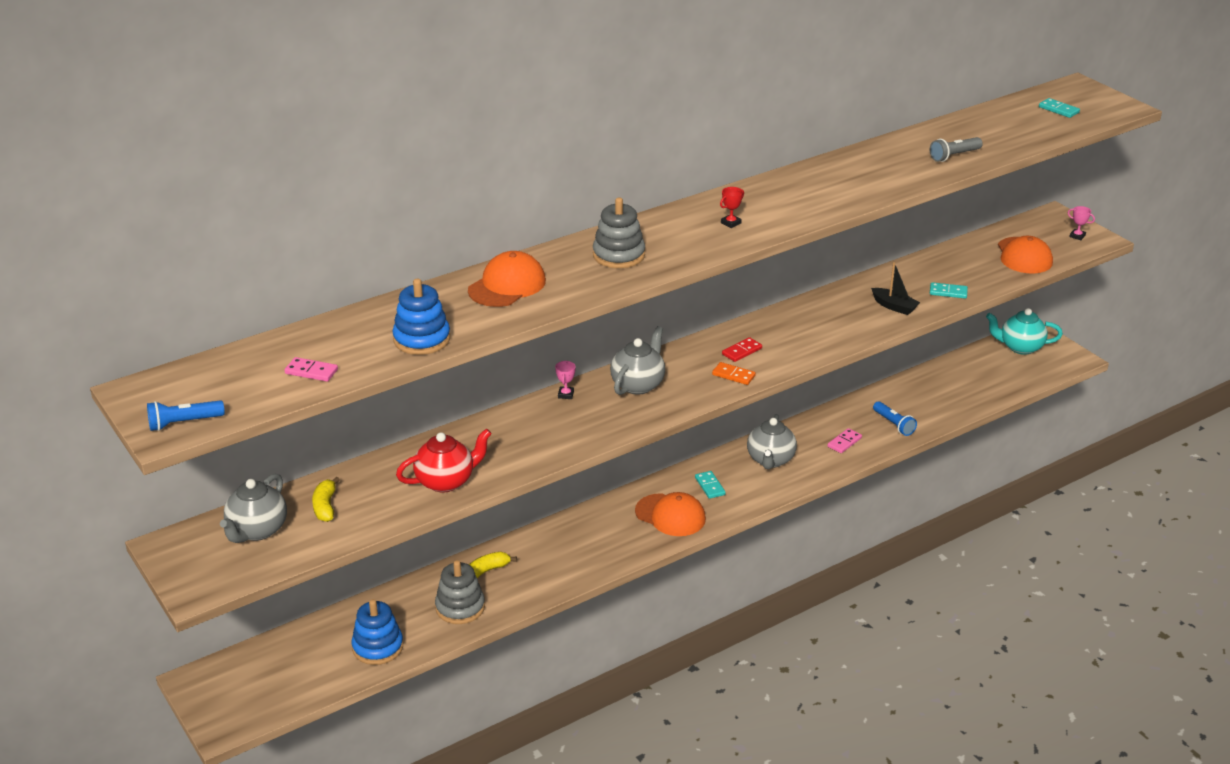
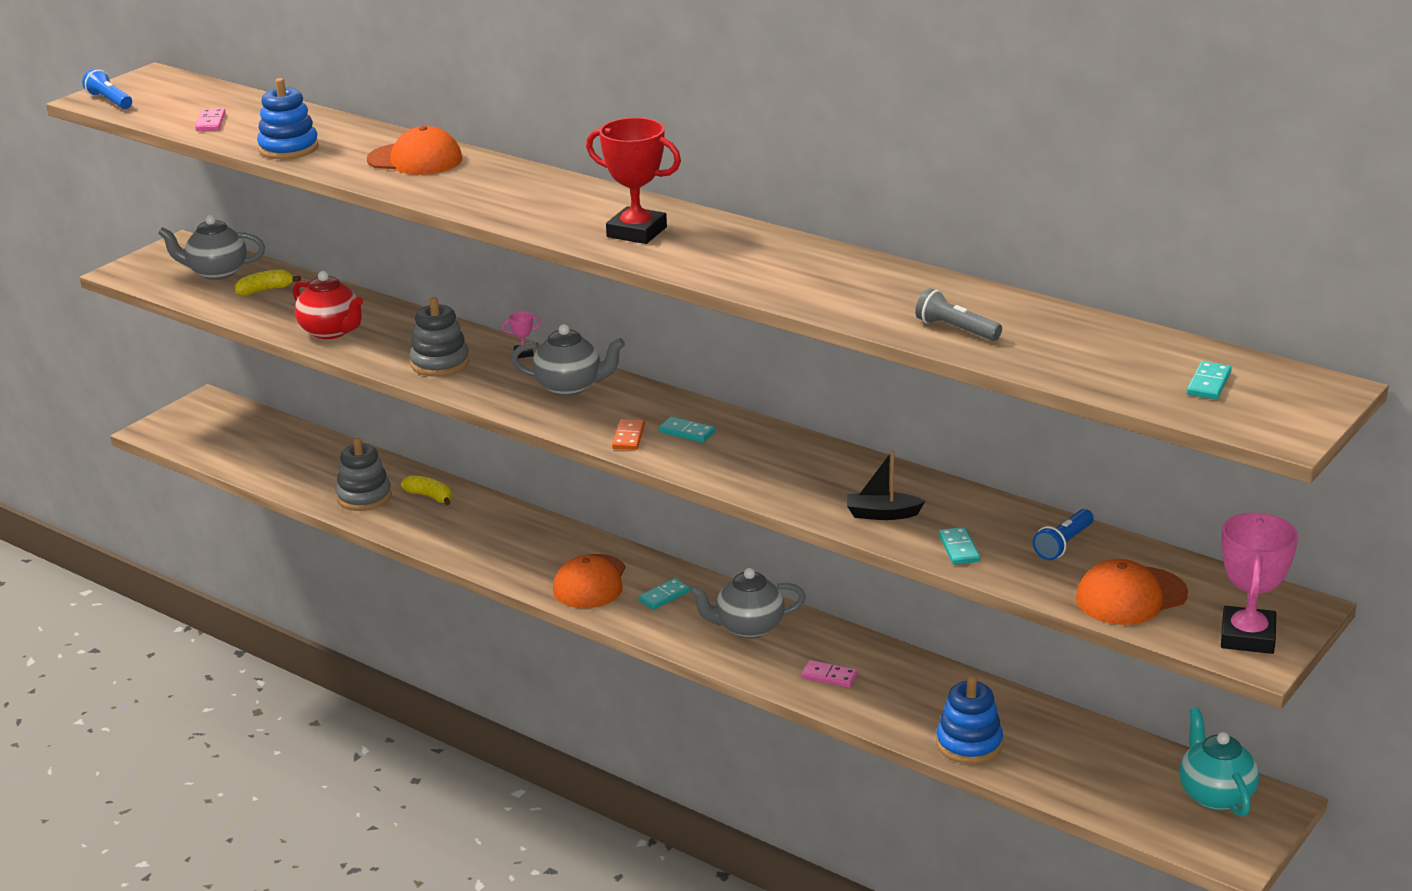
camera: 70 degrees right, 5 degrees down
(378, 647) = (286, 471): blue stacking toy -> blue stacking toy (969, 744)
(618, 255) = (515, 193): grey stacking toy -> grey stacking toy (440, 363)
(731, 223) = (636, 232): red trophy -> red trophy, size x2.36
(742, 351) = (687, 432): red domino -> turquoise domino
(894, 306) = (882, 514): black boat -> black boat turned 75 degrees clockwise
(894, 424) = (903, 709): blue flashlight -> blue flashlight (1063, 544)
(1077, 236) = (1247, 637): pink trophy -> pink trophy, size x2.36

